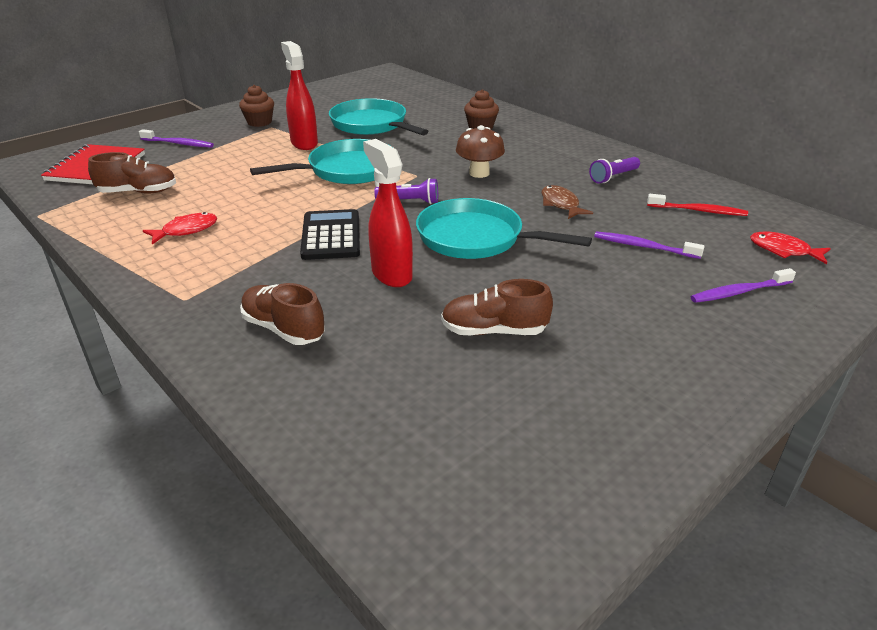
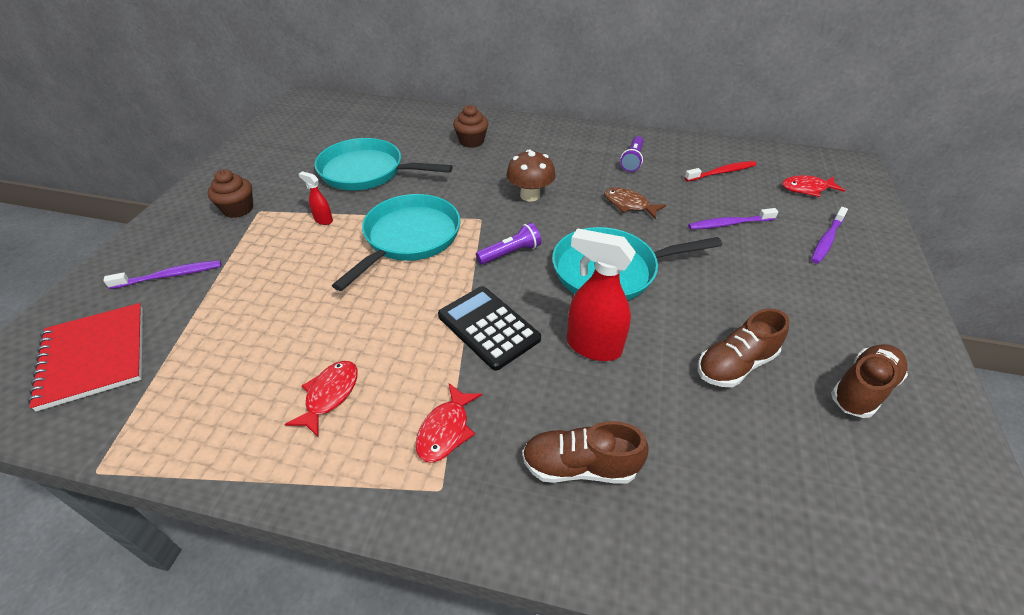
camera: 35 degrees left, 10 degrees up
(138, 192) = (202, 369): brown shoe -> brown shoe (862, 389)
(227, 274) = (446, 430): none -> red fish
(304, 143) = (323, 220): red spray bottle -> red spray bottle, size x0.48

